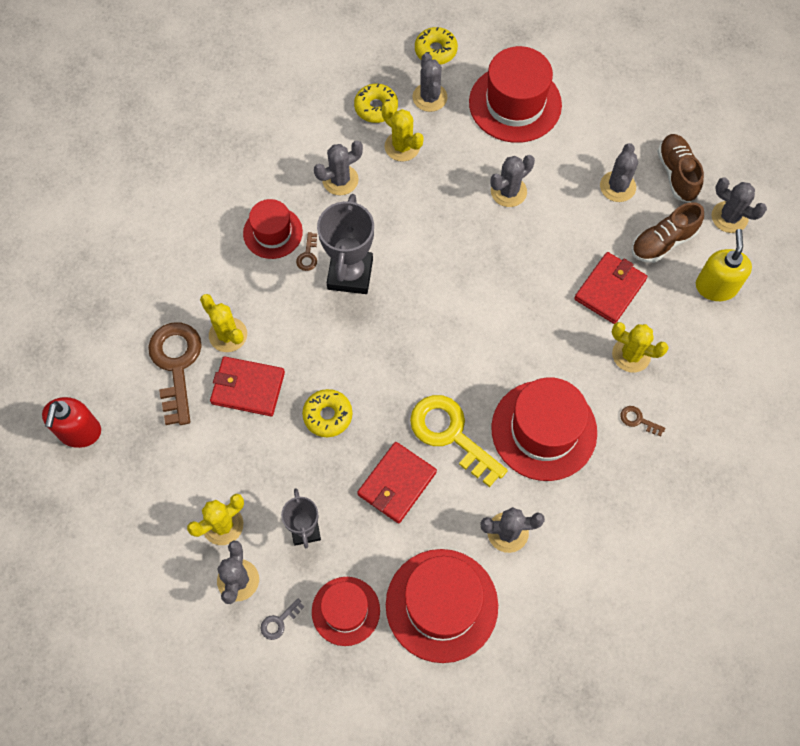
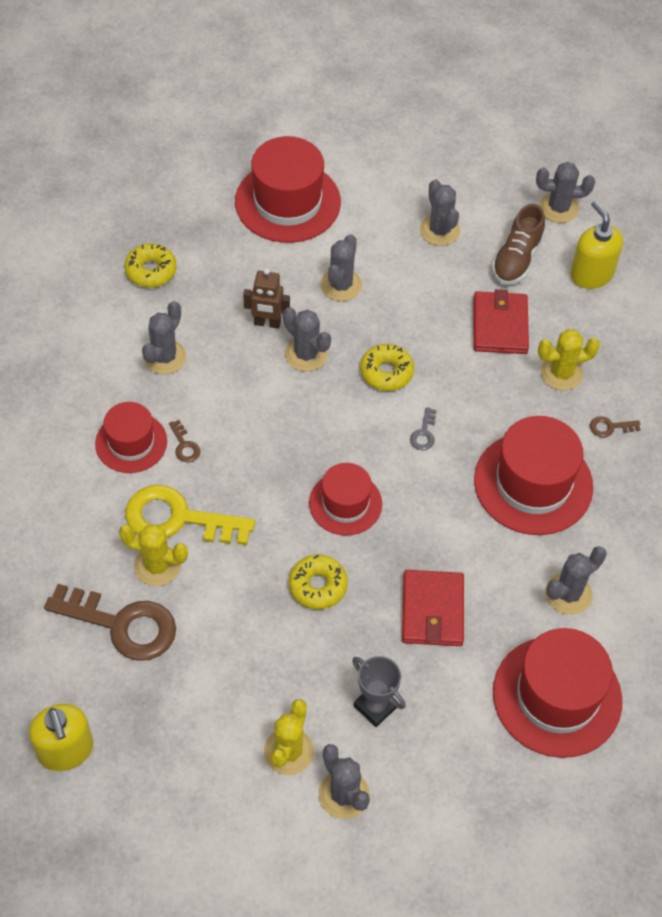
camera: 35 degrees left, 10 degrees down
(79, 432) = (66, 750): red soap dispenser -> yellow soap dispenser
(176, 364) = (123, 625): brown key -> brown key turned 150 degrees clockwise
(248, 388) = (216, 605): red wallet -> none
(279, 622) = (414, 809): grey key -> grey key (424, 433)
(345, 611) = (471, 758): red hat -> red hat (345, 503)
(350, 274) = (241, 441): grey trophy -> none
(402, 146) = (205, 295): yellow cactus -> none
(429, 97) = (199, 236): grey cactus -> grey cactus (306, 354)
(432, 193) = (267, 323): none -> brown robot
(435, 51) = (172, 189): yellow donut -> yellow donut (386, 372)
(450, 434) = (450, 536): yellow key -> yellow key (177, 518)
(676, 174) = (485, 193): brown shoe -> none

